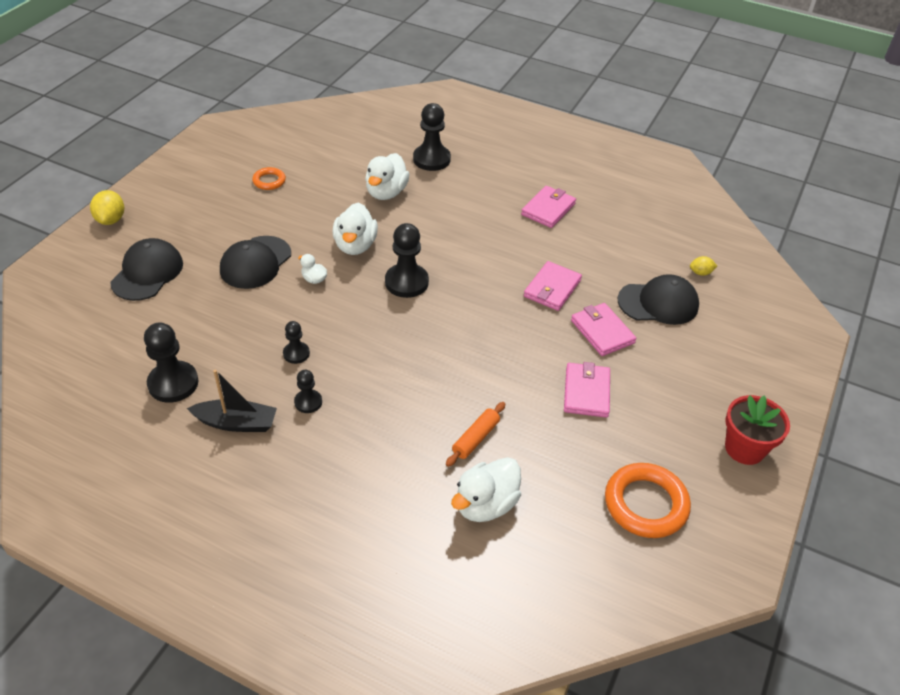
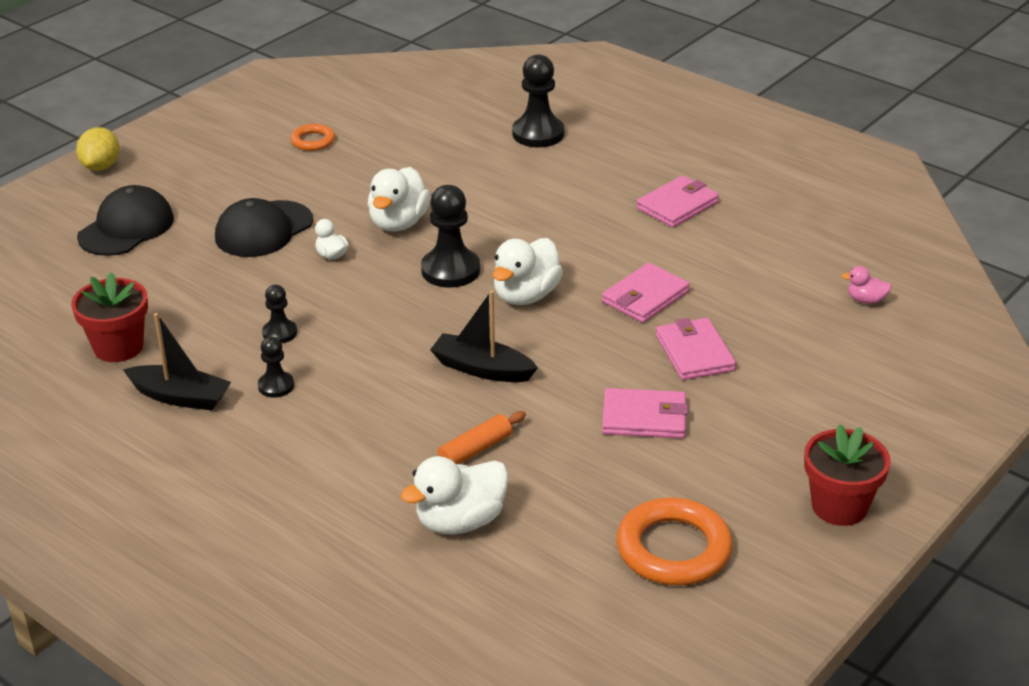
camera: 15 degrees right, 10 degrees down
(173, 383) = (118, 347): black pawn -> red flower pot
(386, 192) = (462, 167): white duck -> white duck (526, 295)
(457, 366) = (482, 369): none -> black boat
(586, 392) = (644, 418): pink wallet -> pink wallet turned 75 degrees clockwise
(658, 303) = (788, 329): black cap -> none
(700, 273) = (866, 300): yellow lemon -> pink duck

